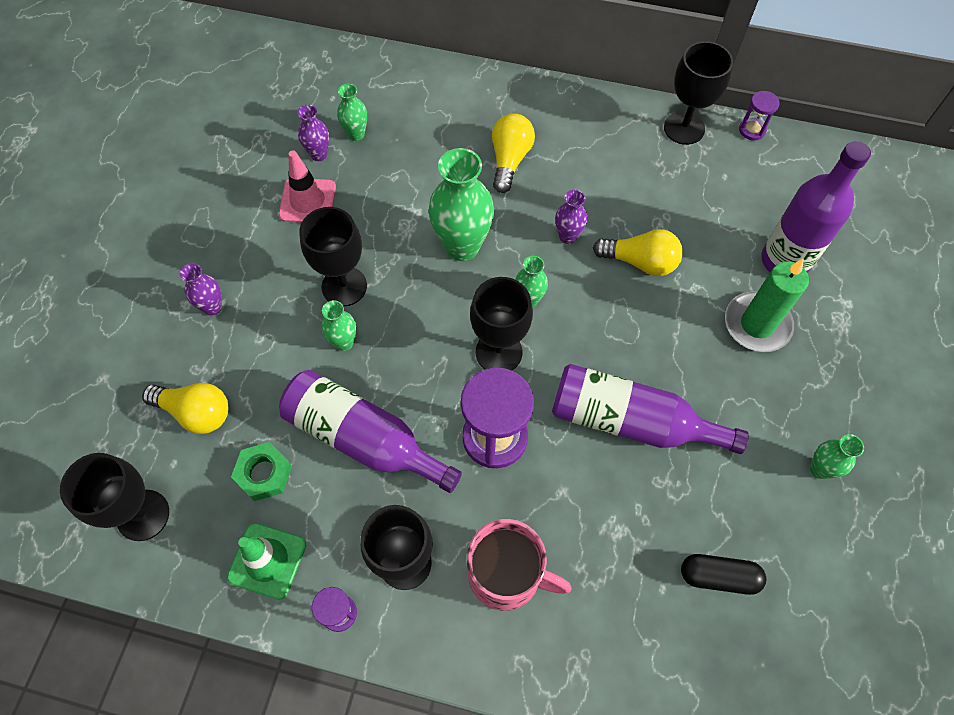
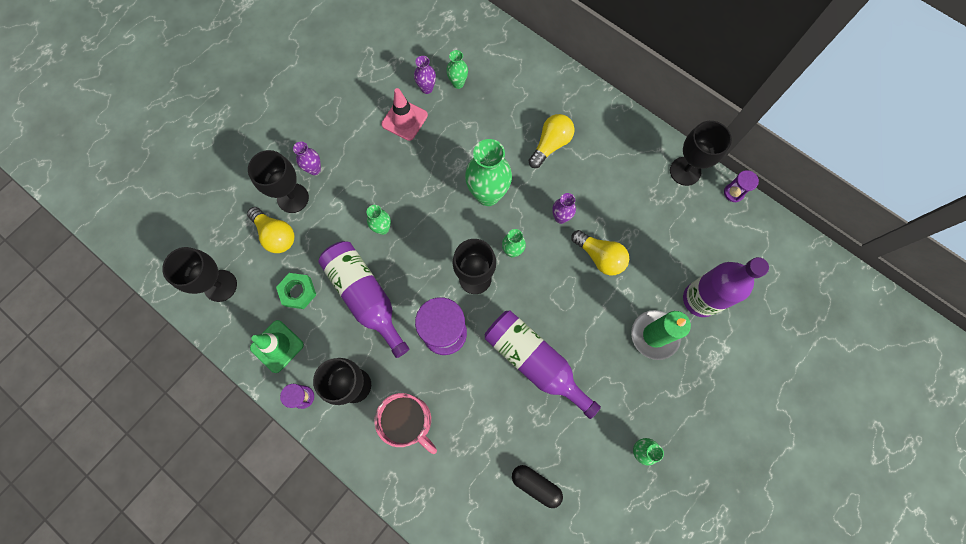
camera: 25 degrees right, 10 degrees up
(344, 286) = (400, 190): black goblet -> black goblet (293, 198)

